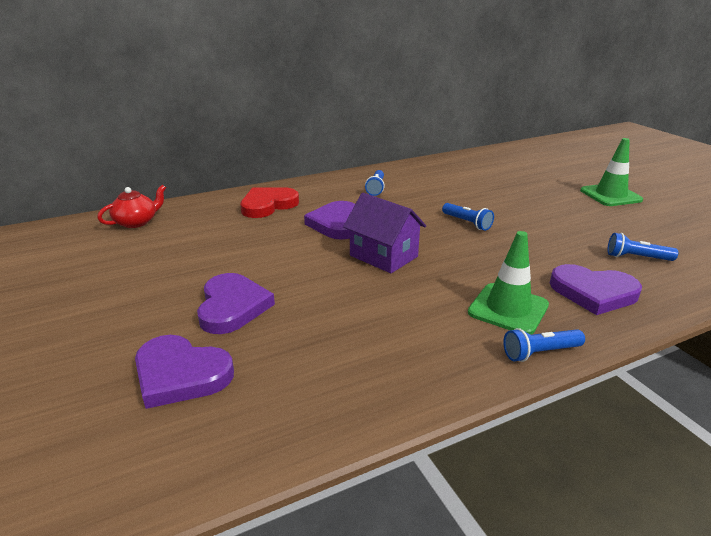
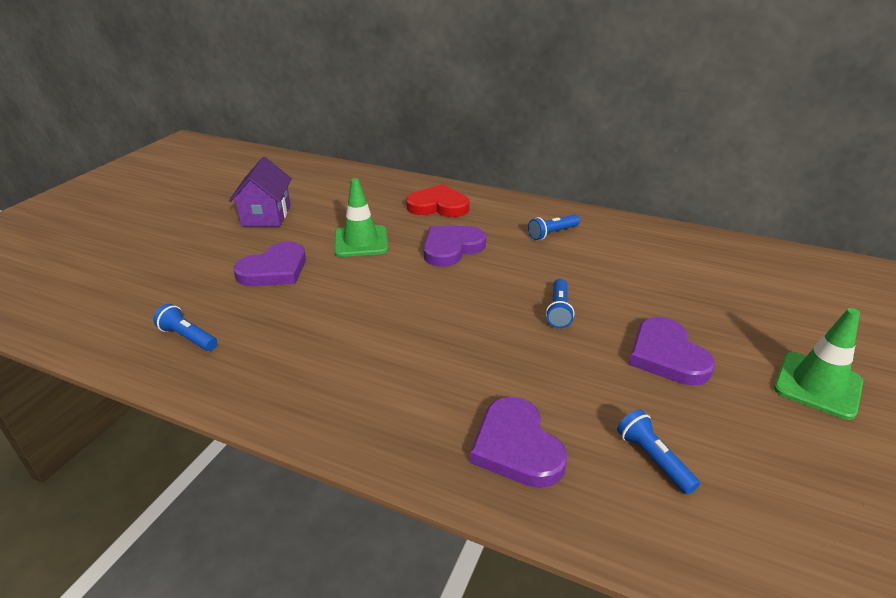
camera: 50 degrees right, 5 degrees up
(137, 222) = (340, 178): red teapot -> none
(181, 374) = (183, 292): purple heart -> purple heart (667, 356)
(383, 256) = (426, 295): purple house -> purple house (266, 215)
(508, 309) = (415, 399): green traffic cone -> green traffic cone (361, 242)
(540, 352) = (359, 445): blue flashlight -> blue flashlight (188, 337)

